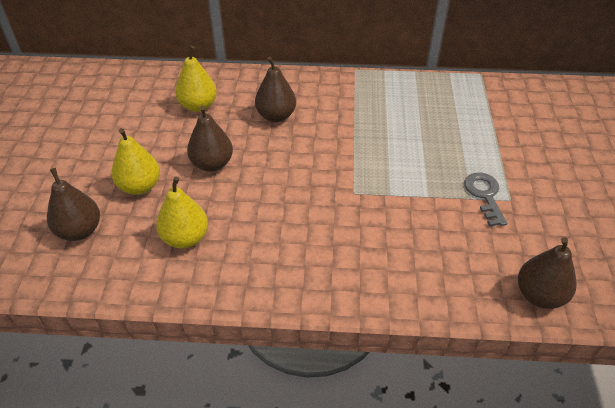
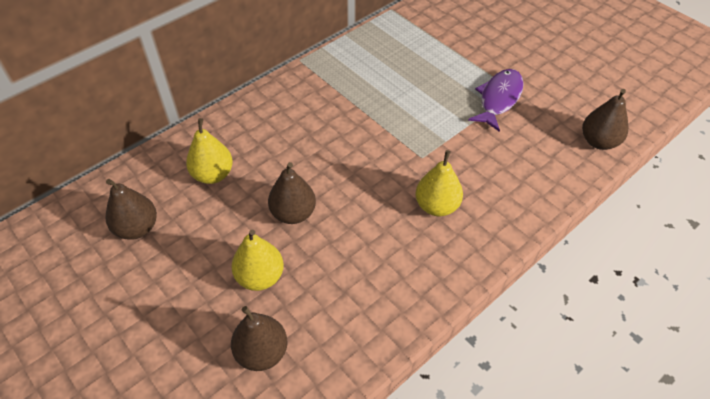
camera: 45 degrees left, 5 degrees up
(185, 238) = (354, 285): yellow pear -> yellow pear (437, 206)
(276, 116) = (290, 138): brown pear -> brown pear (137, 228)
(484, 195) = (498, 99): grey key -> purple fish

